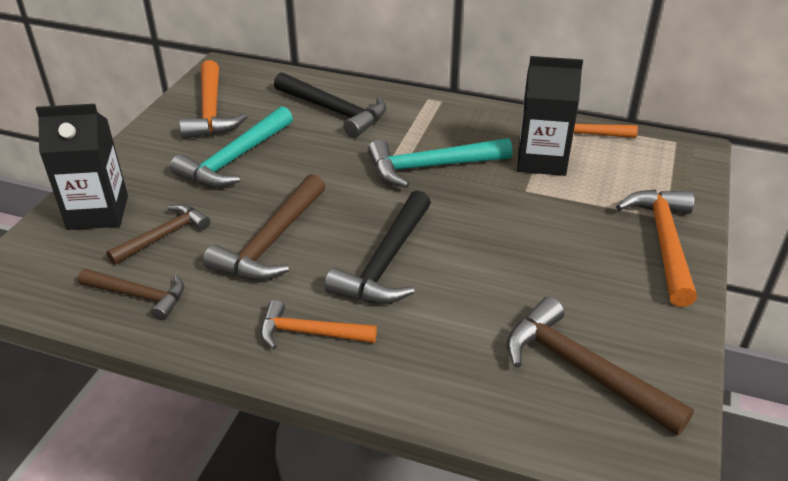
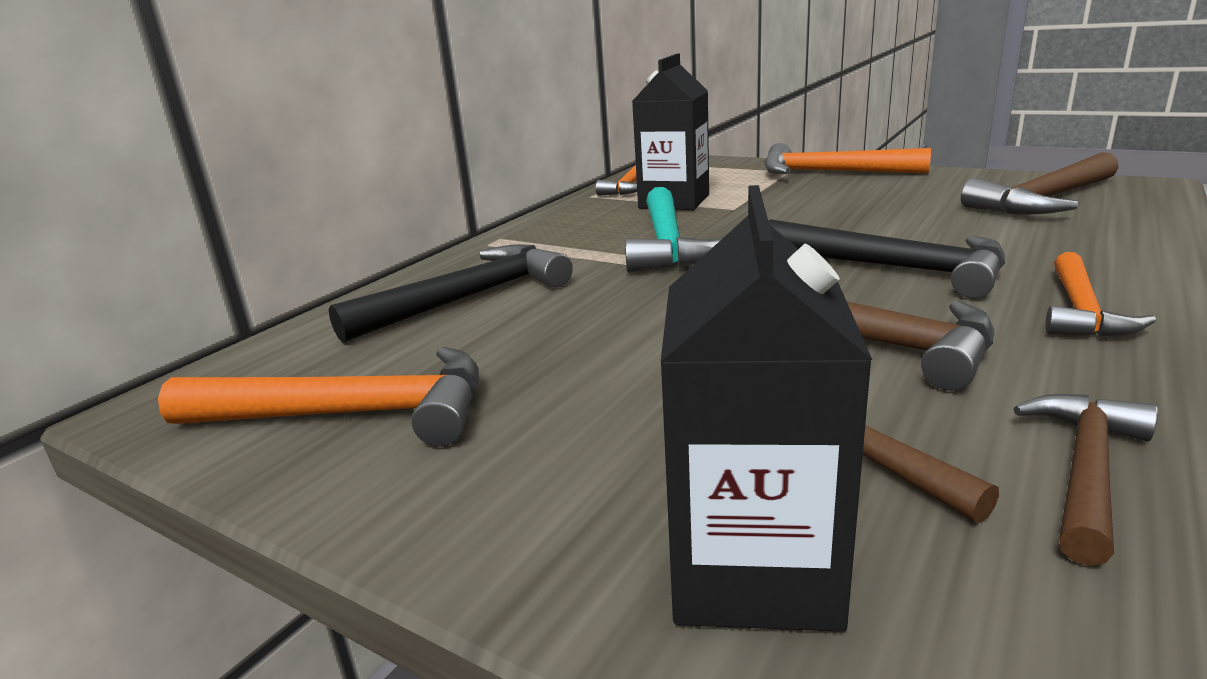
camera: 75 degrees left, 15 degrees down
(235, 159) = (574, 379): turquoise hammer -> none

